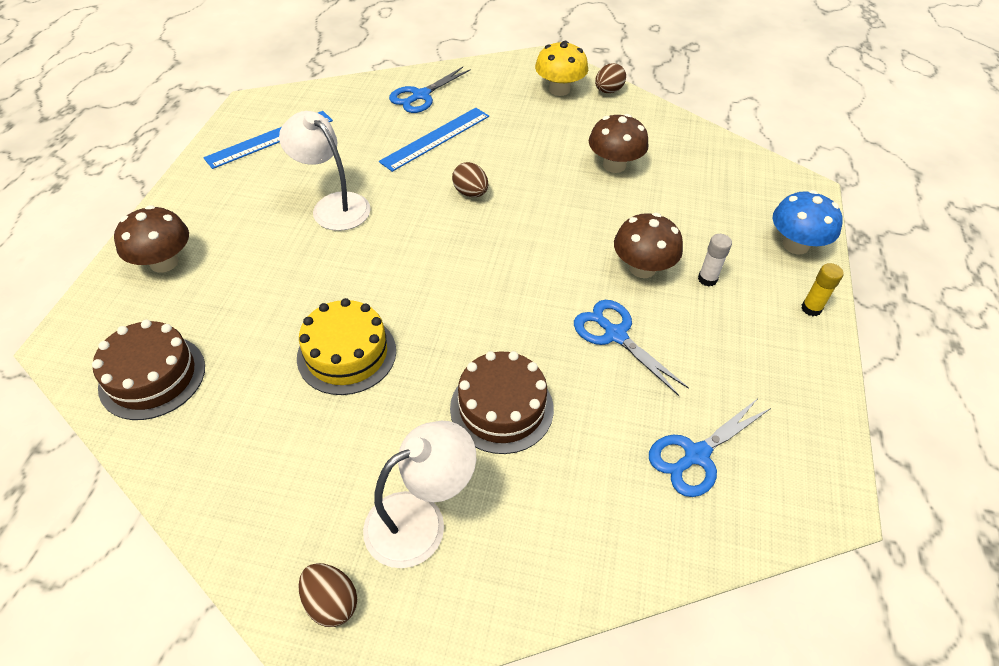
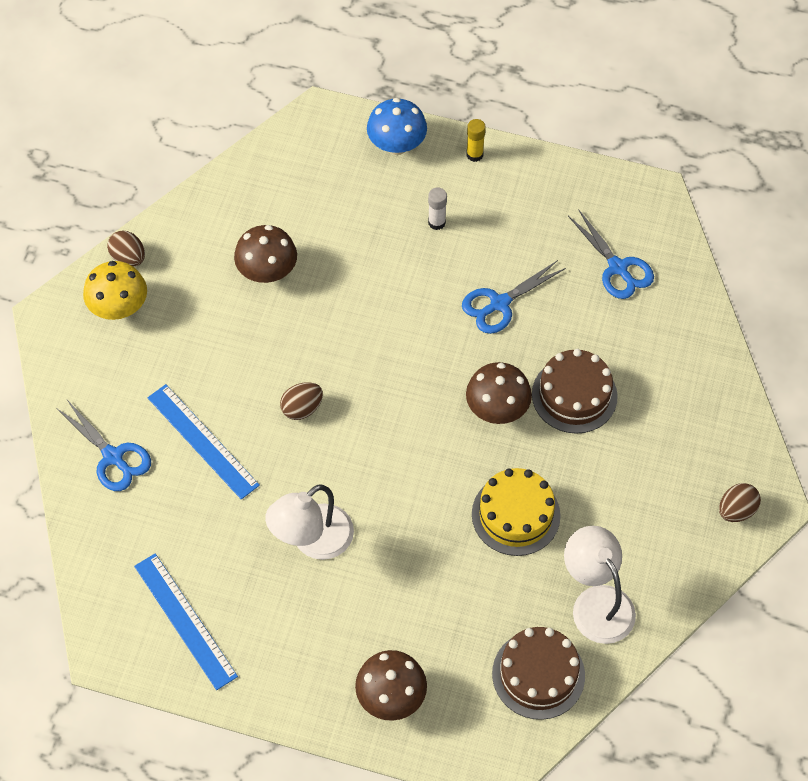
camera: 85 degrees left, 10 degrees up
(420, 520) = (673, 454): white lamp -> white lamp (596, 602)
(642, 268) = (420, 270): brown mushroom -> brown mushroom (497, 409)

